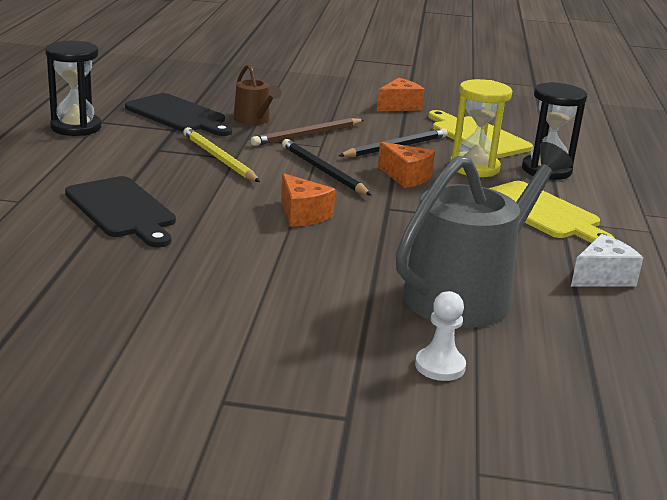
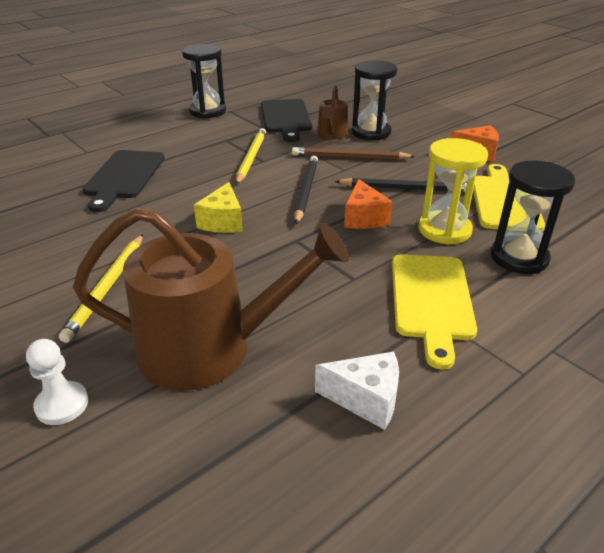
camera: 45 degrees right, 10 degrees up
(285, 110) = (371, 132): none -> black hourglass
(302, 214) = (223, 221): orange cheese -> yellow cheese
(310, 292) = (107, 288): none -> yellow pencil
(466, 294) = (209, 348): grey watering can -> brown watering can

